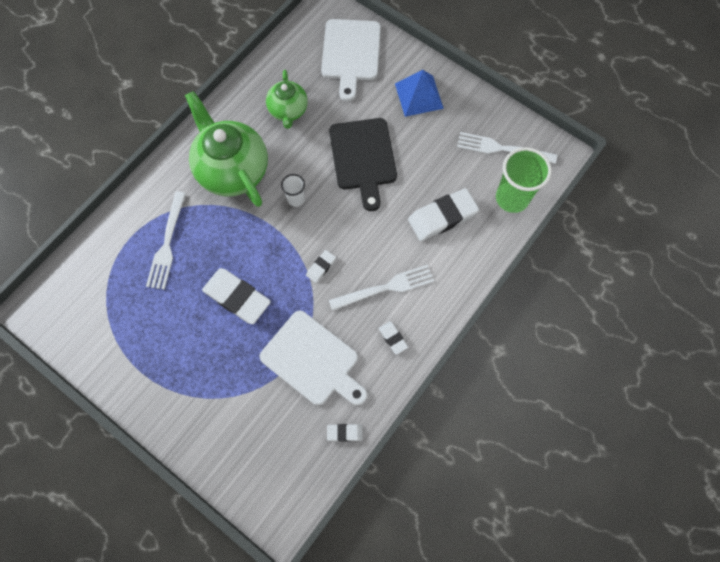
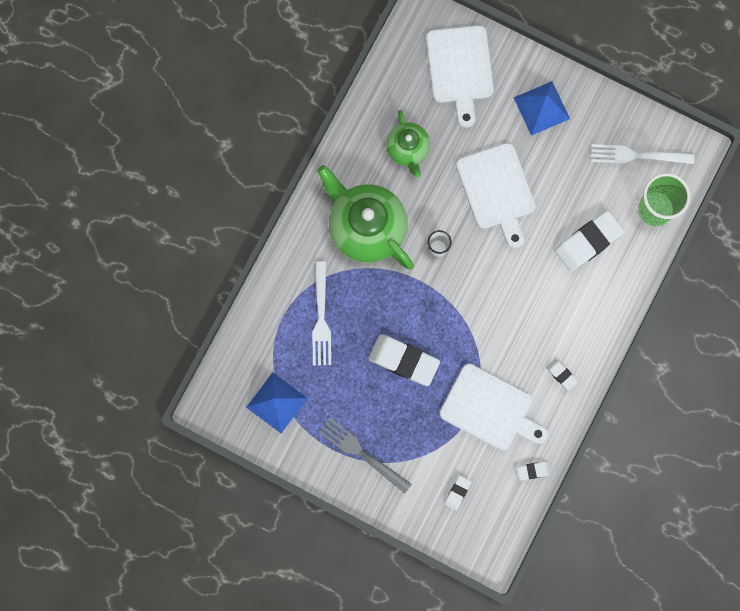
camera: 10 degrees left, 10 degrees up
(100, 316) = (277, 402): none -> blue pyramid
(170, 383) = (362, 453): none -> grey fork
(321, 267) = (478, 316): white eraser -> white eraser (457, 492)
(363, 158) = (497, 190): black cutting board -> white cutting board
(385, 288) = (545, 326): white fork -> none

